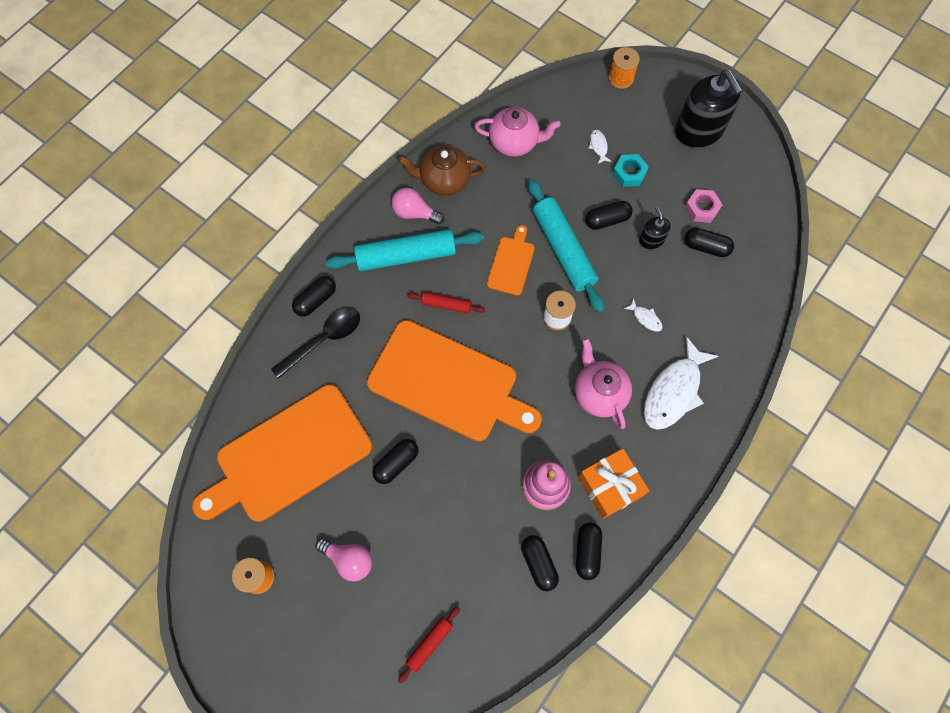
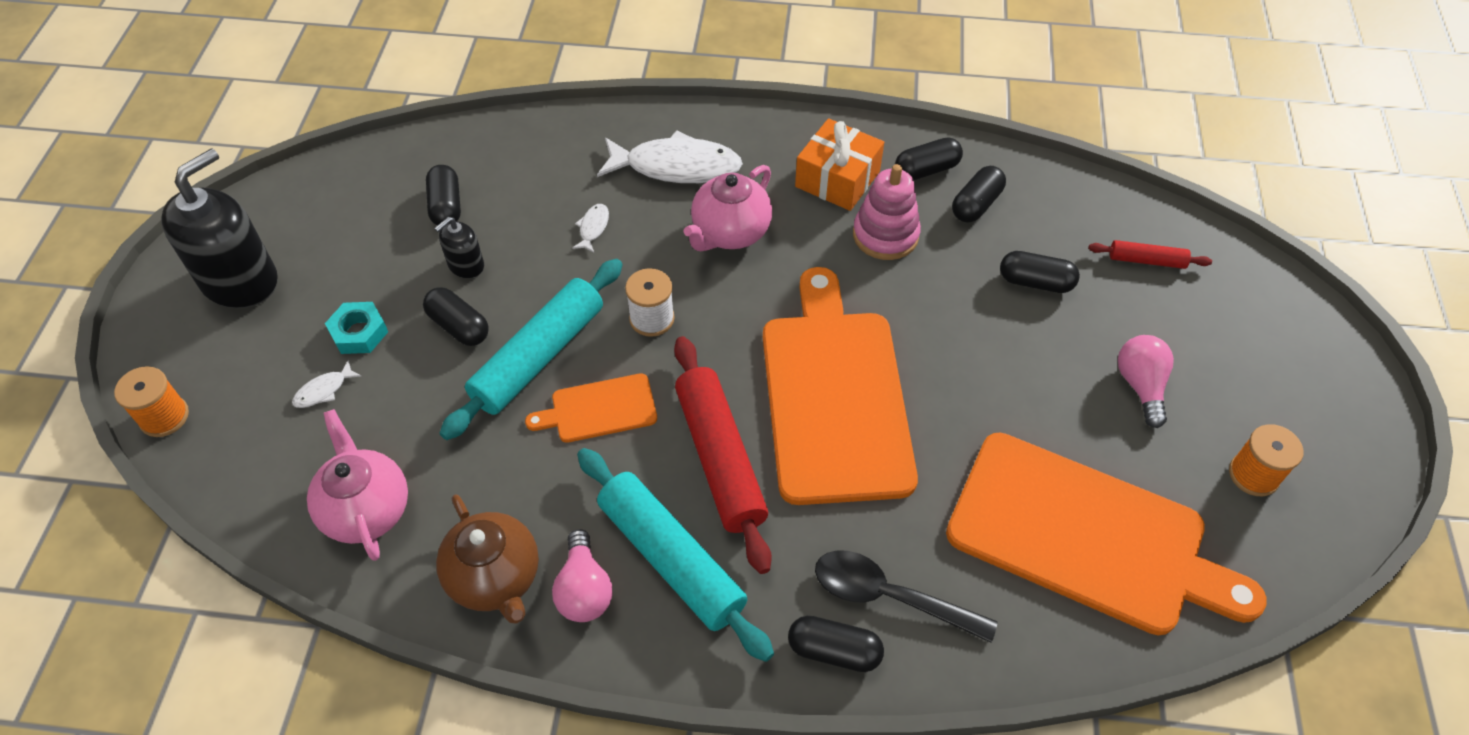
camera: 120 degrees left, 15 degrees down
(396, 463) = (986, 399): black capsule -> black capsule (1035, 282)
(446, 305) = (719, 459): red rolling pin -> red rolling pin, size x2.04
(701, 208) = (384, 231): pink nut -> none

